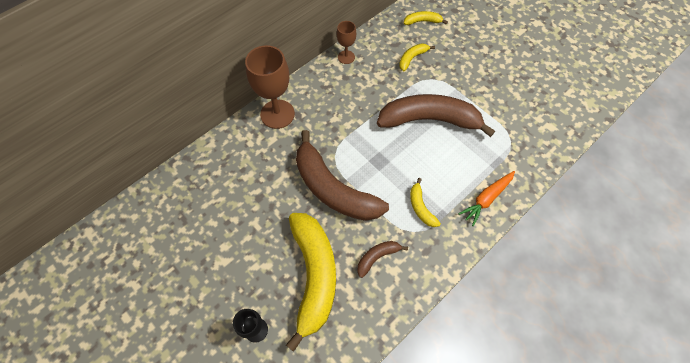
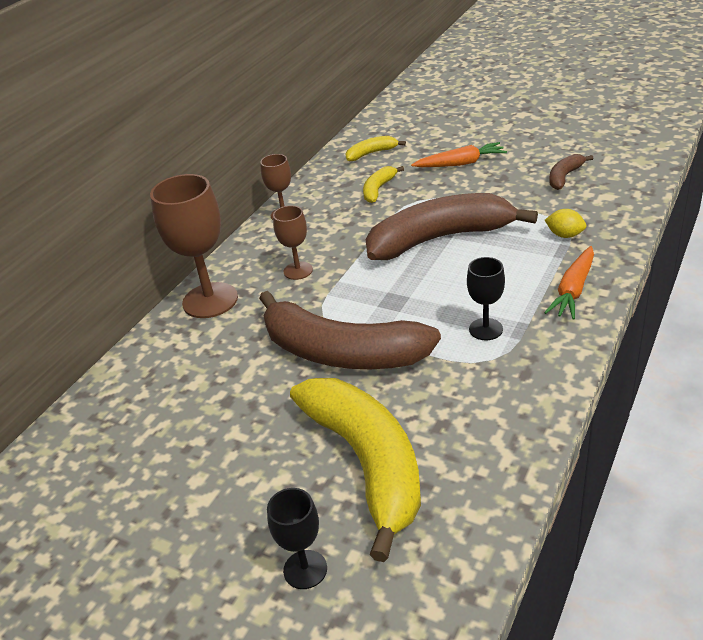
camera: 15 degrees left, 25 degrees down
(335, 111) = (298, 271): none -> brown goblet
(377, 257) = (455, 406): brown banana -> brown banana (564, 177)
(421, 207) = (485, 329): yellow banana -> black goblet
(474, 55) = (460, 163): none -> orange carrot
(505, 150) = (565, 235): none -> yellow lemon

